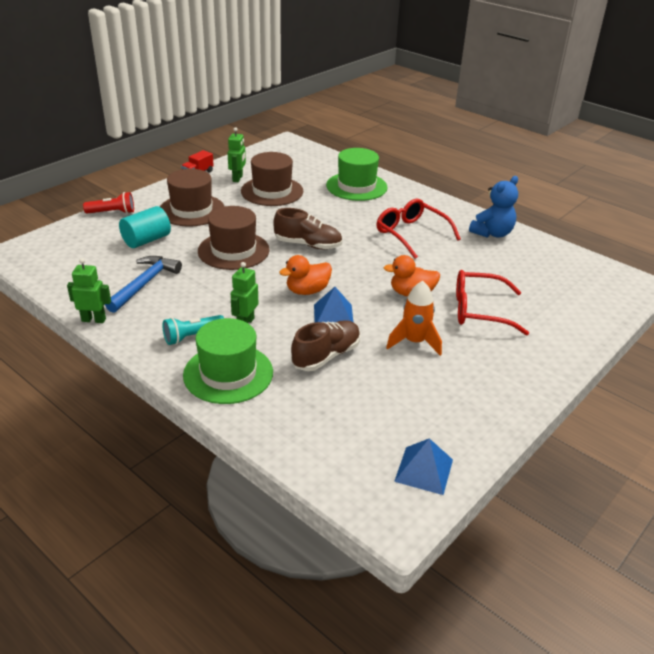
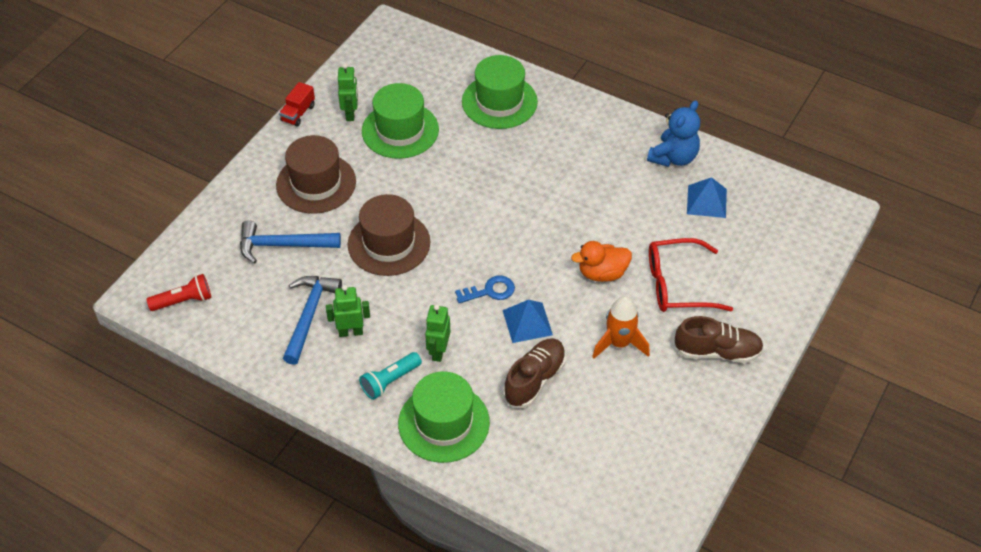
camera: 10 degrees left, 15 degrees up
(94, 320) = (277, 378): green robot -> green robot (350, 332)
(112, 212) = (223, 205): red flashlight -> red flashlight (183, 301)
(146, 240) = (283, 245): turquoise cylinder -> blue hammer
(272, 191) = (400, 130): brown hat -> green hat
(307, 291) = (490, 291): orange duck -> blue key
(308, 245) = (470, 217): brown shoe -> brown shoe (717, 352)
(411, 234) = (582, 176): red glasses -> none
(424, 470) = (659, 499): blue pyramid -> blue pyramid (706, 201)

